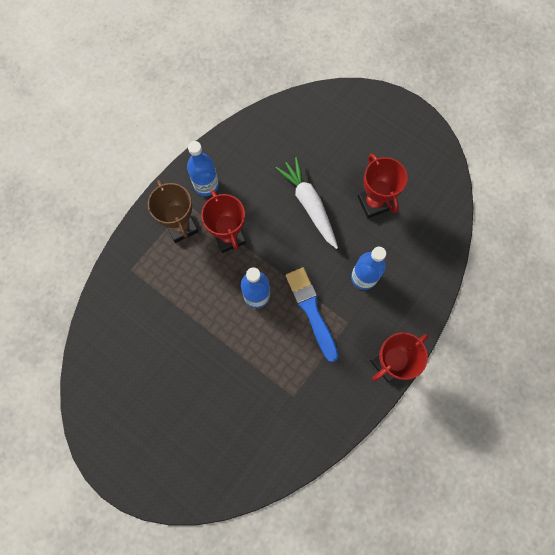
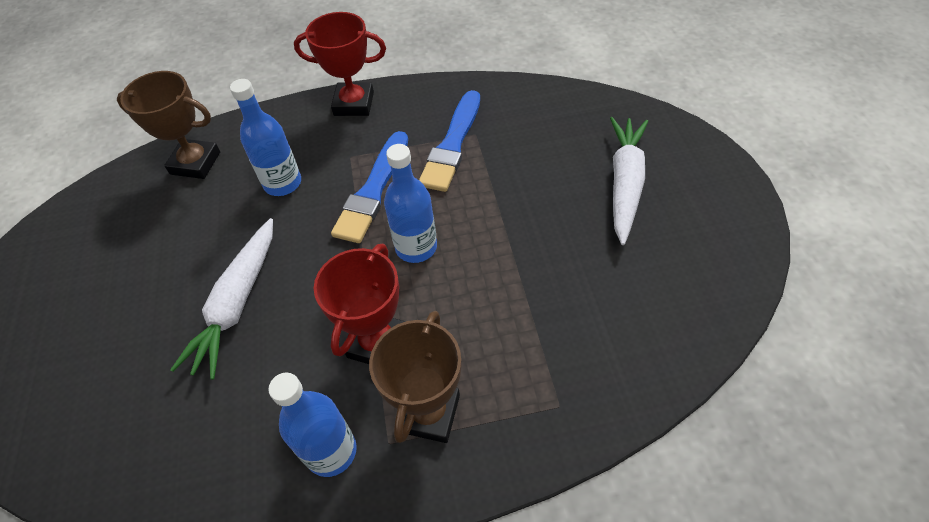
camera: 135 degrees left, 20 degrees down
(180, 424) = (624, 183): none -> white carrot
(299, 377) = (452, 144): none -> blue brush
(373, 203) = (170, 247): red trophy -> none
(425, 252) = (195, 163): none -> brown trophy

